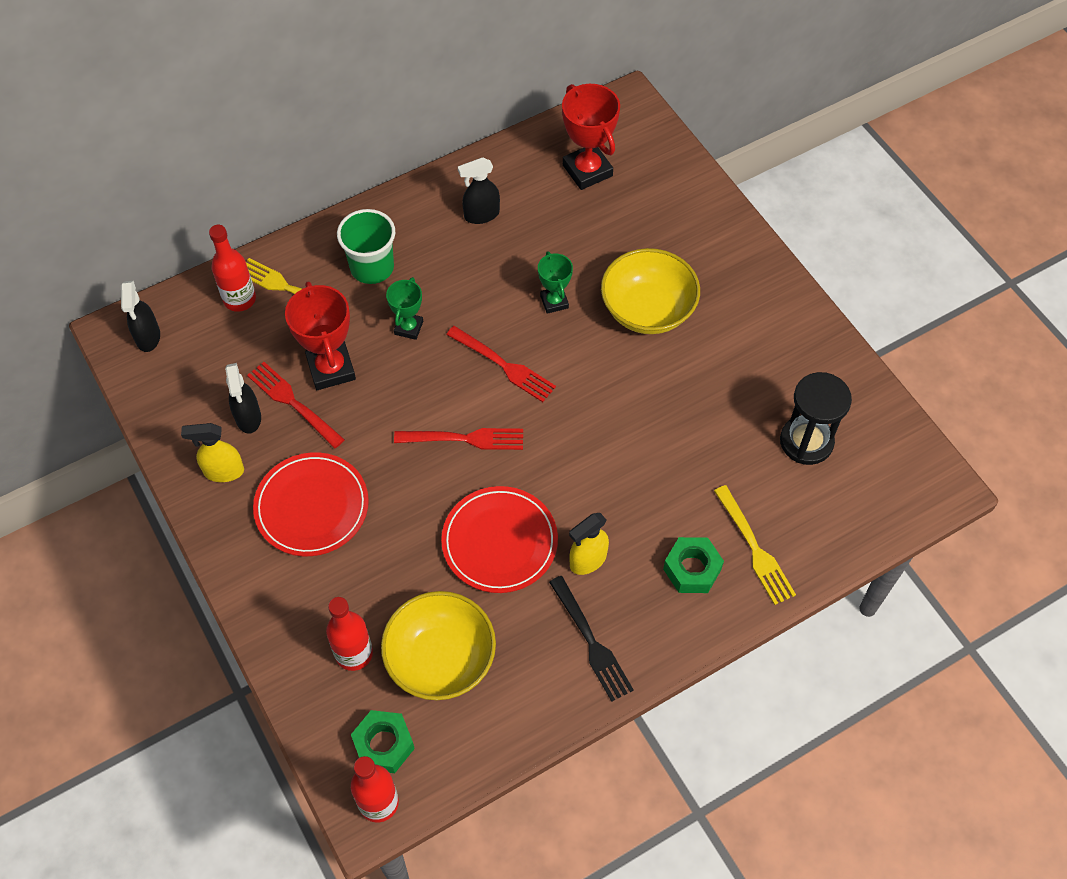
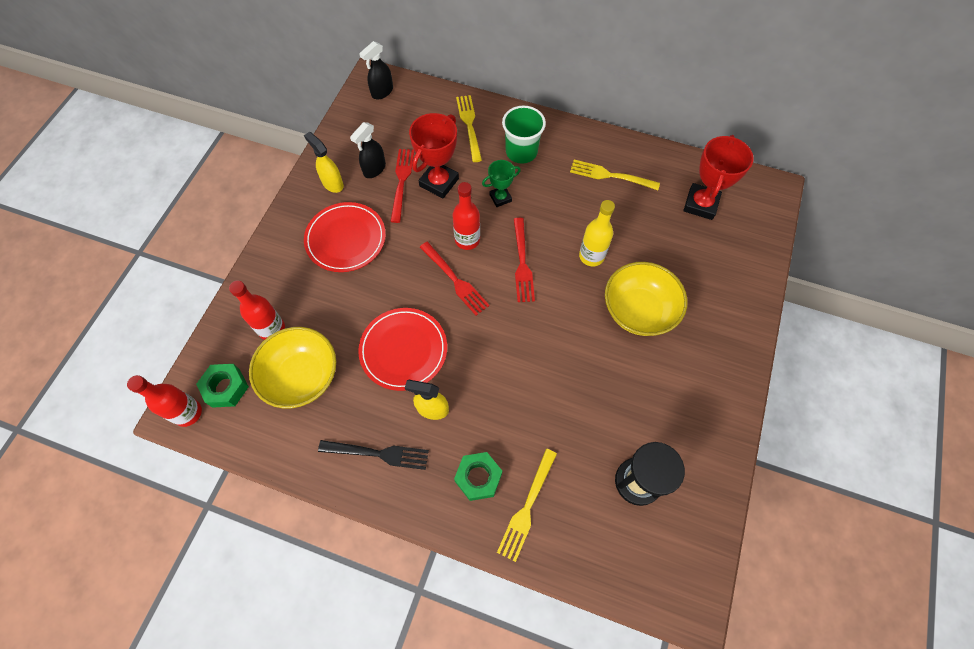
camera: 50 degrees right, 5 degrees up
(239, 299) = (442, 111): red bottle -> red bottle (467, 240)
(481, 215) = (610, 175): black spray bottle -> yellow fork
(554, 302) = (591, 256): green trophy -> yellow bottle
(591, 642) = (378, 453): black fork -> black fork turned 105 degrees counterclockwise

